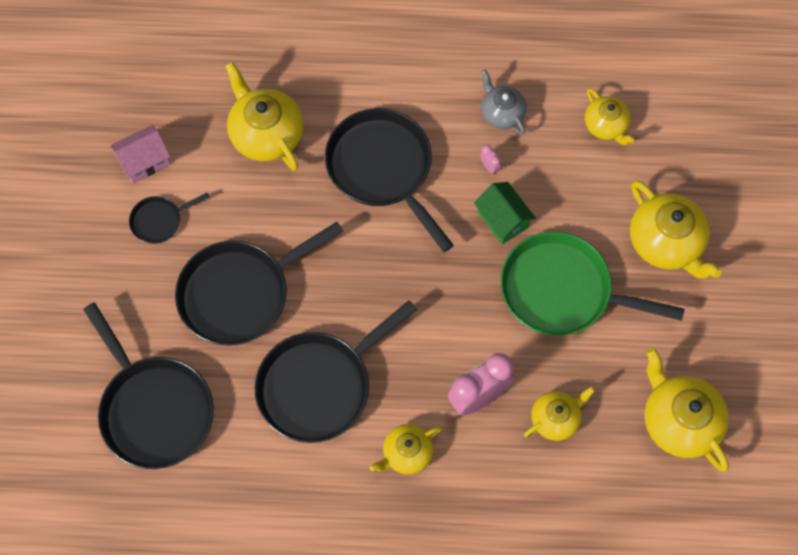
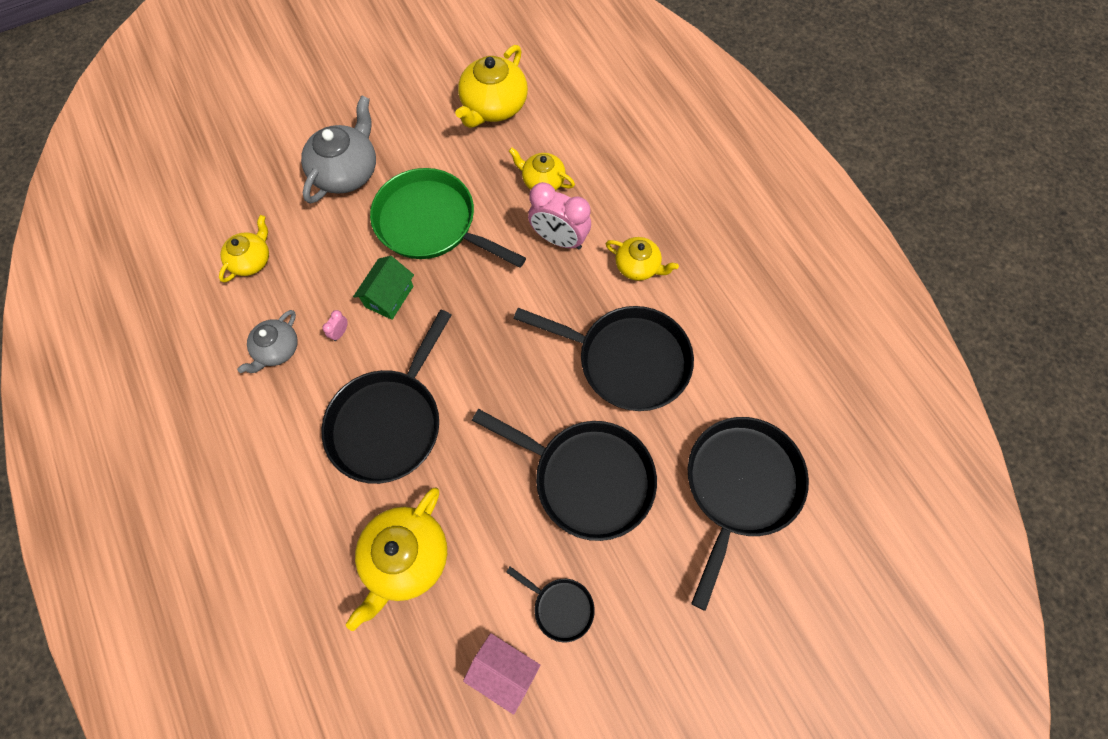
camera: 120 degrees left, 0 degrees up
(562, 290) = (431, 223): green pan -> green pan turned 135 degrees clockwise
(666, 242) = (347, 171): yellow teapot -> grey teapot

